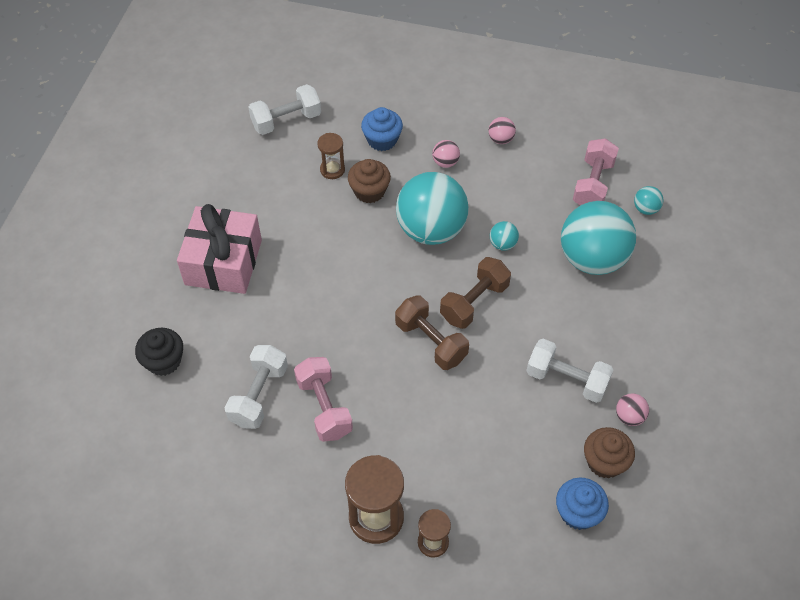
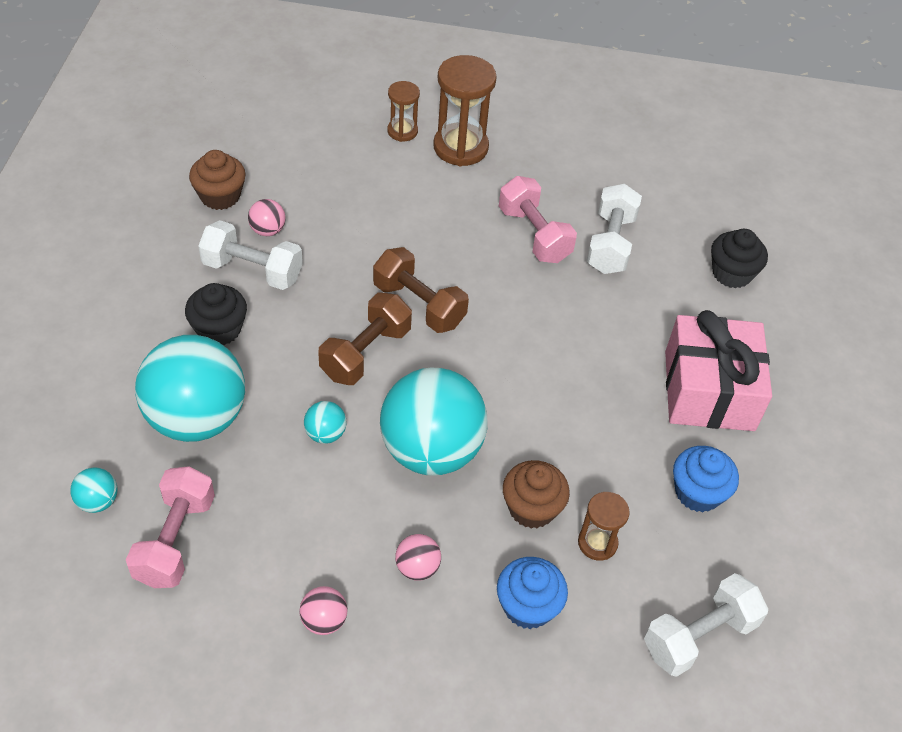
camera: 170 degrees right, 5 degrees down
(578, 512) = (255, 156): blue cupcake -> blue cupcake (698, 492)
(586, 326) = (219, 329): none -> black cupcake
(629, 416) = (183, 237): pink ball -> pink ball (268, 230)

